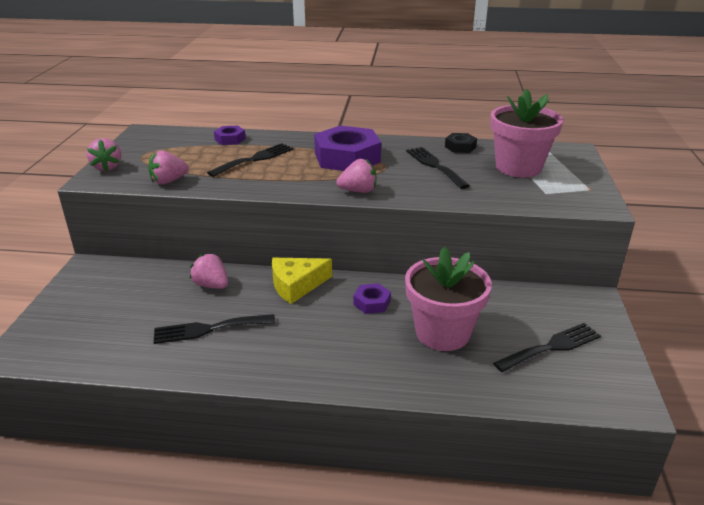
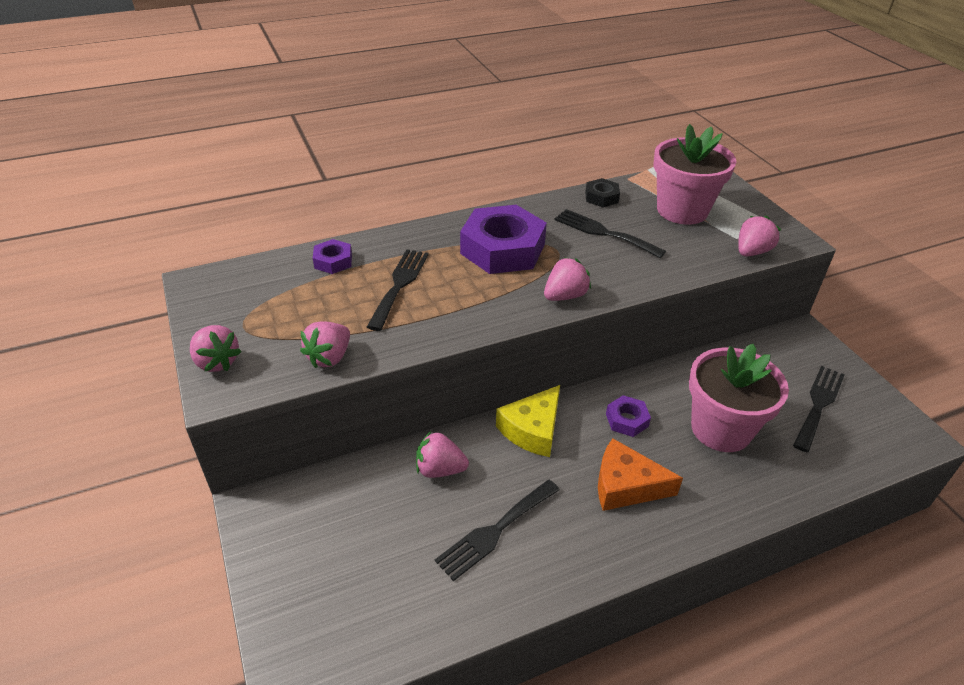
camera: 30 degrees left, 10 degrees up
(326, 338) = (626, 485): none -> orange cheese
(547, 203) = (751, 252): none -> pink strawberry

